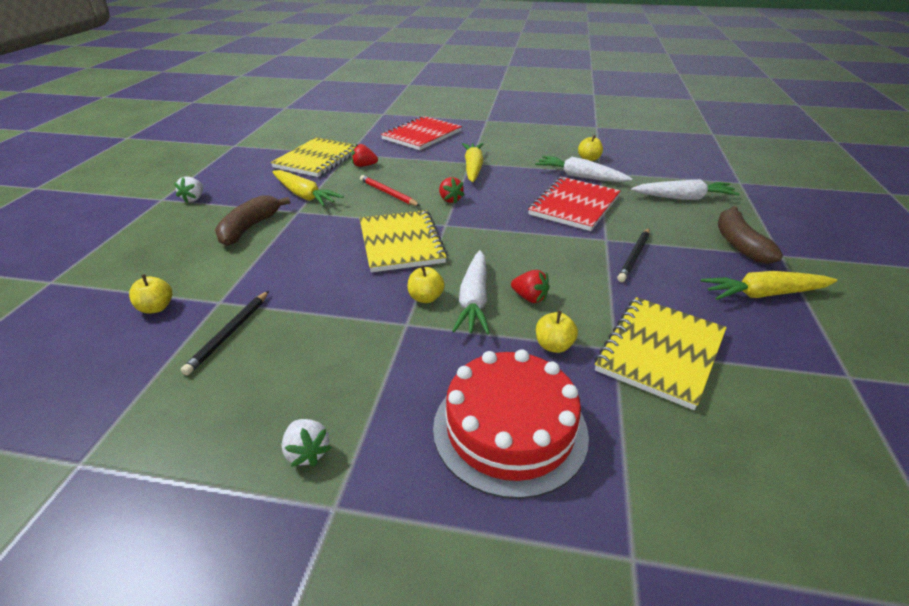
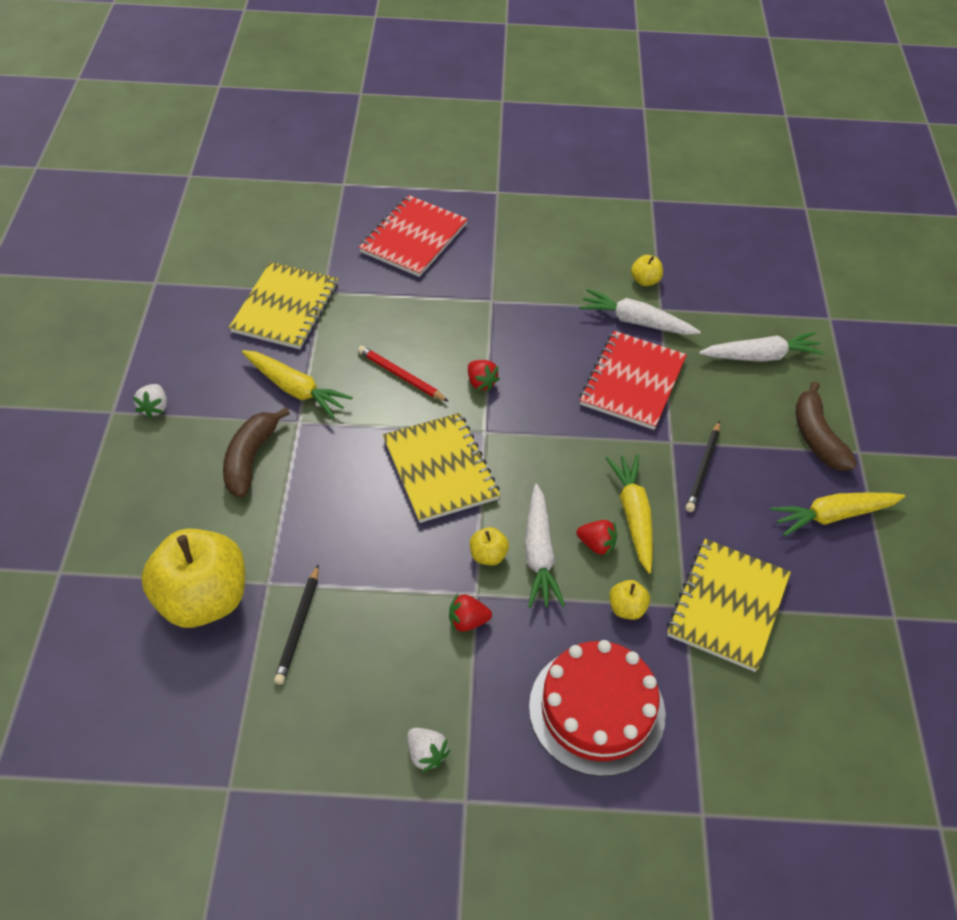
camera: 10 degrees left, 15 degrees up
(156, 308) = (203, 599): yellow apple -> yellow apple, size x2.42
(364, 166) = (353, 318): red strawberry -> red strawberry (467, 621)
(473, 168) = (498, 313): yellow carrot -> yellow carrot (633, 516)

